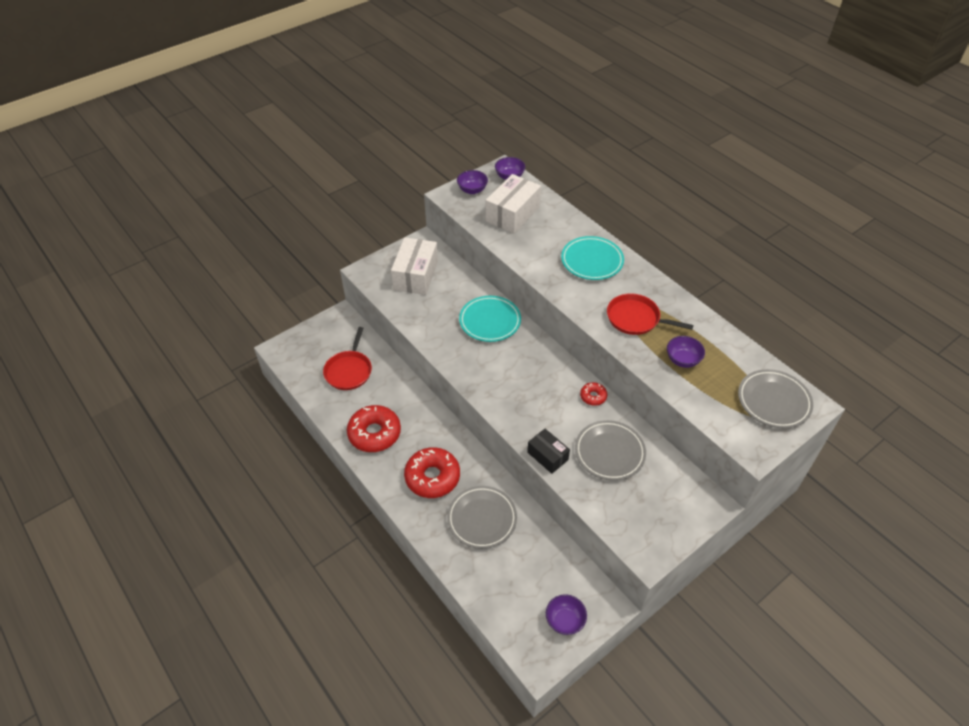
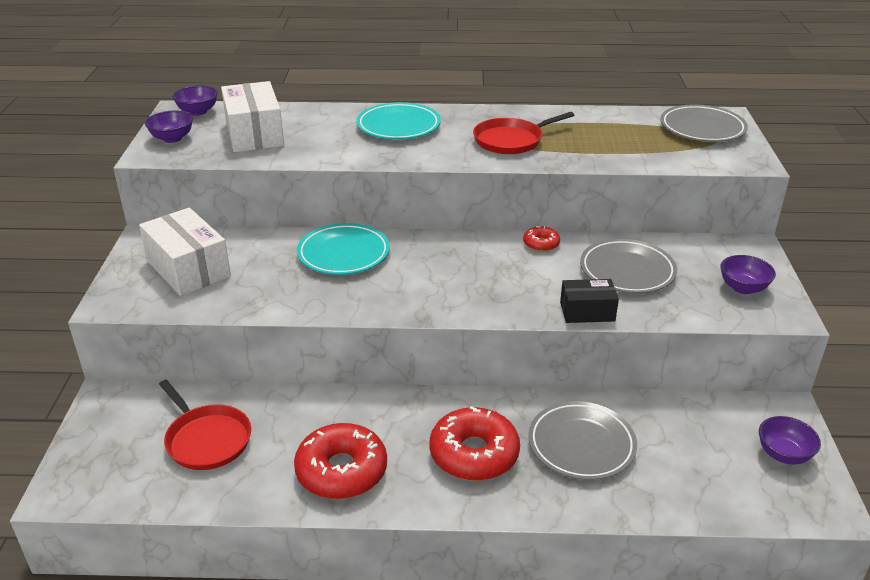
camera: 50 degrees left, 15 degrees down
(682, 360) = (598, 143): purple bowl -> purple bowl (743, 288)

